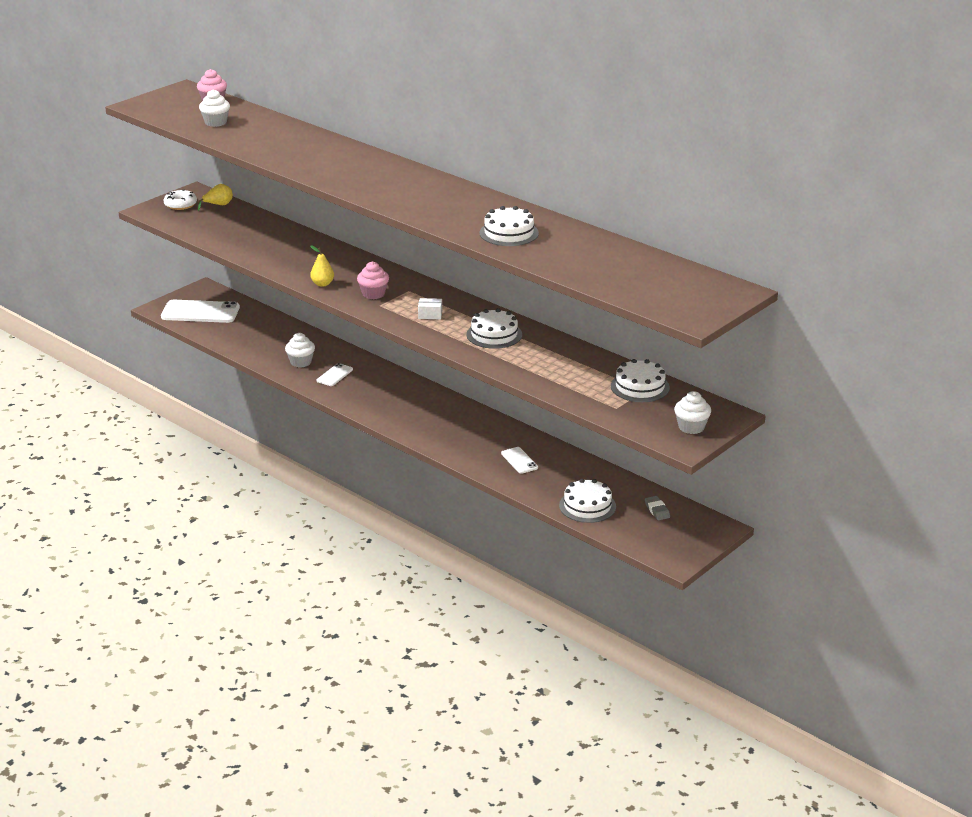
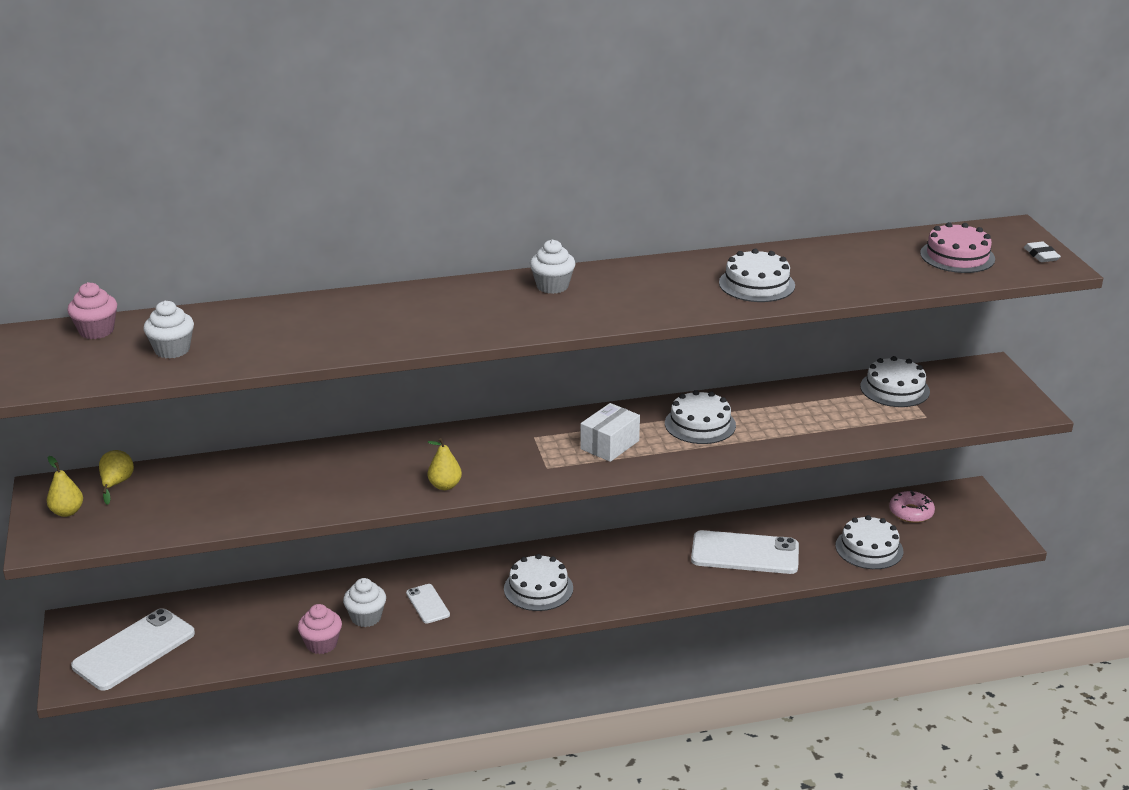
camera: 55 degrees left, 0 degrees up
(180, 204) = (67, 512): white donut -> yellow pear
(373, 294) = (514, 461): pink cupcake -> pink cupcake (321, 644)
(391, 403) = (538, 588): none -> white cake
(430, 315) = (610, 445): white box -> white box, size x1.62
(519, 460) = (745, 553): white phone -> white phone, size x1.98
(655, 283) = (957, 256): none -> pink cake
(657, 510) = (911, 512): grey eraser -> pink donut
(691, 427) = (998, 394): white cupcake -> white cupcake (552, 286)
(704, 310) = (1041, 255): none -> white eraser

